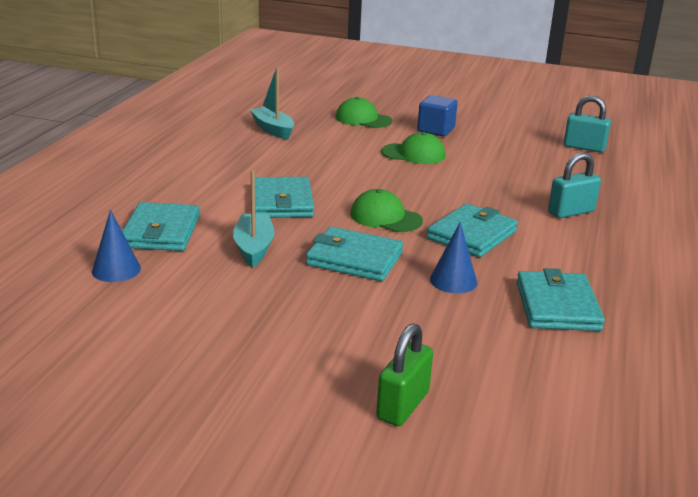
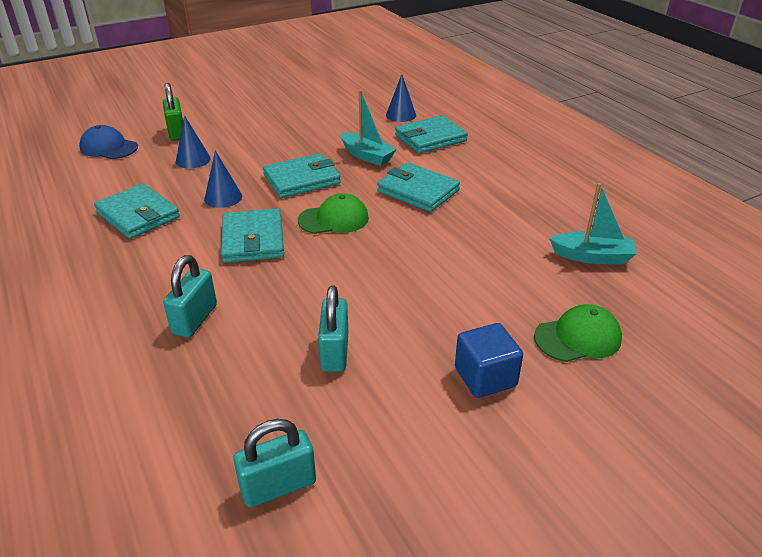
camera: 135 degrees right, 10 degrees up
(161, 232) = (430, 138): turquoise wallet -> turquoise wallet turned 75 degrees counterclockwise
(413, 154) = (433, 310): green cap -> none
(432, 343) = (193, 160): none -> blue cone
(498, 165) = (335, 352): none -> turquoise padlock
(526, 433) = (109, 147): none -> blue cap

